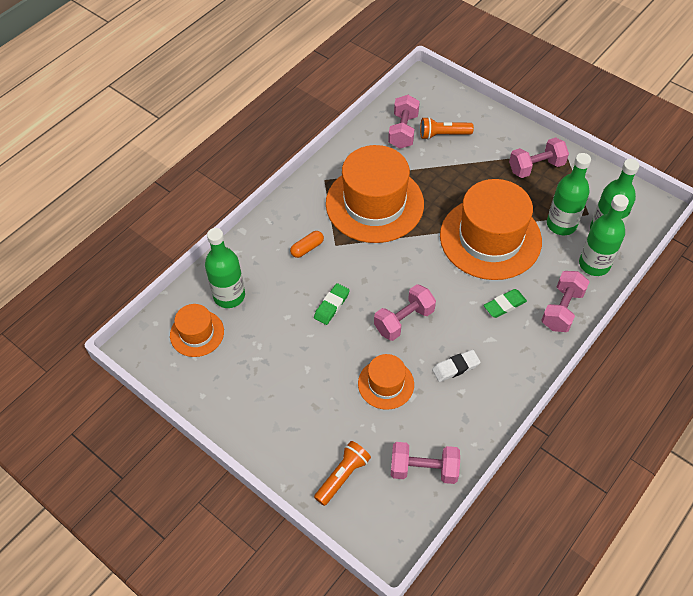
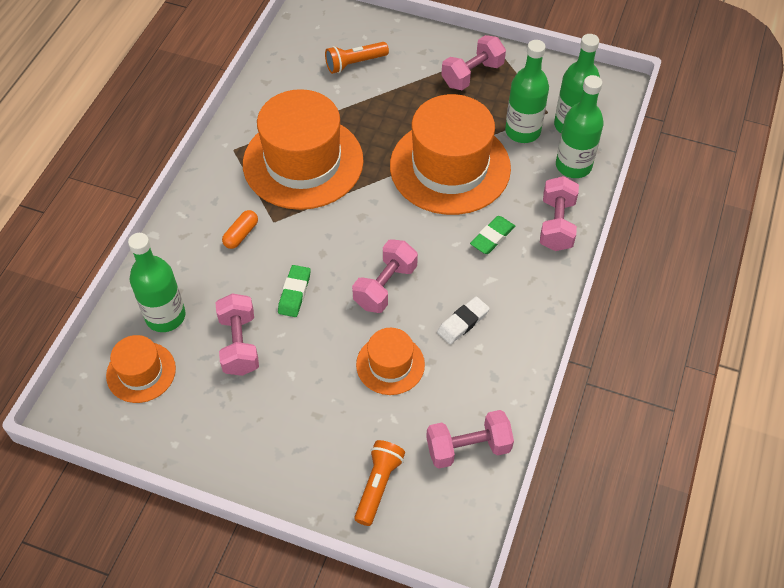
camera: 20 degrees left, 0 degrees up
(403, 131) = (306, 70): pink dumbbell -> pink dumbbell (239, 344)

